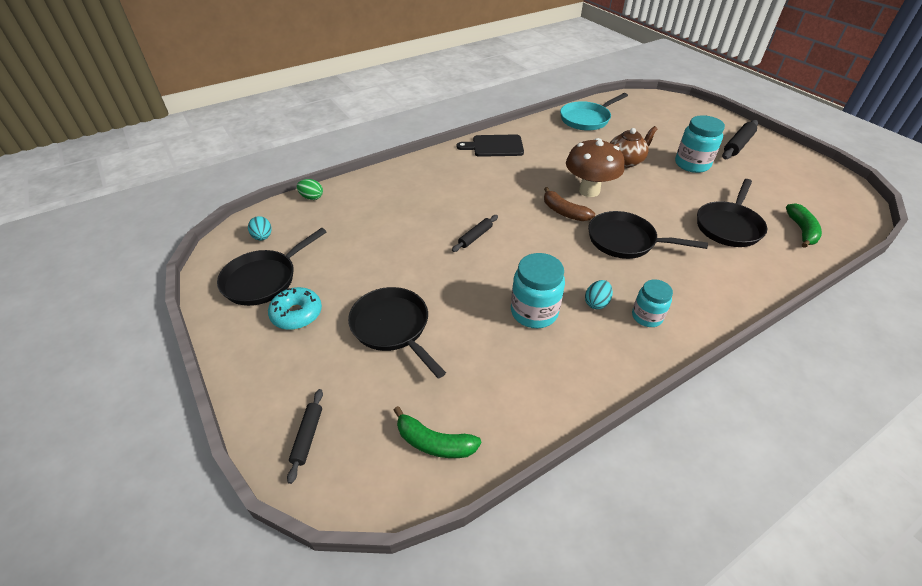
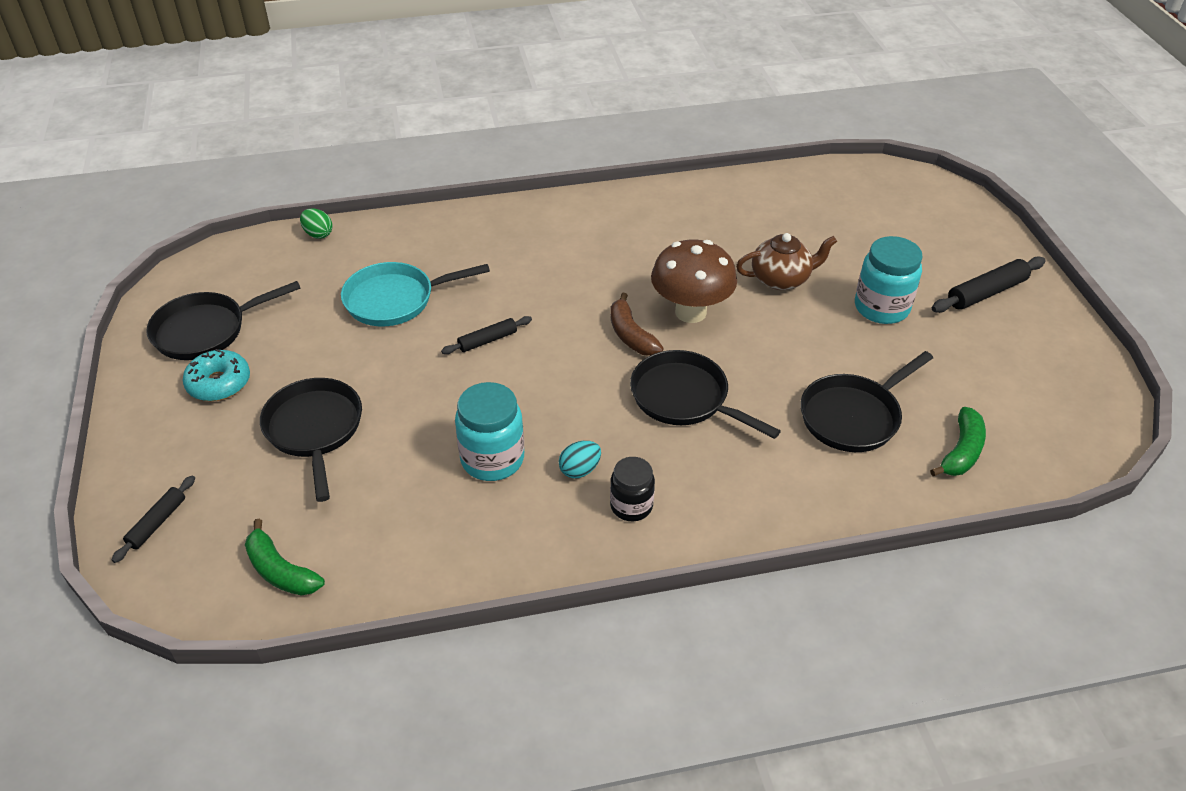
camera: 20 degrees right, 0 degrees up
(263, 237) = (232, 275): turquoise egg -> none
(494, 146) = (605, 211): black cutting board -> none
(587, 119) = (776, 196): turquoise pan -> turquoise pan (395, 300)
(647, 317) = (631, 506): turquoise jar -> black jar

